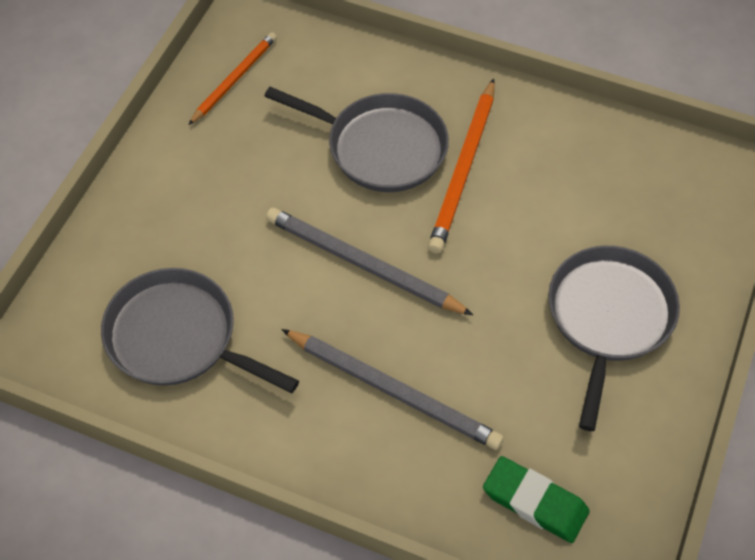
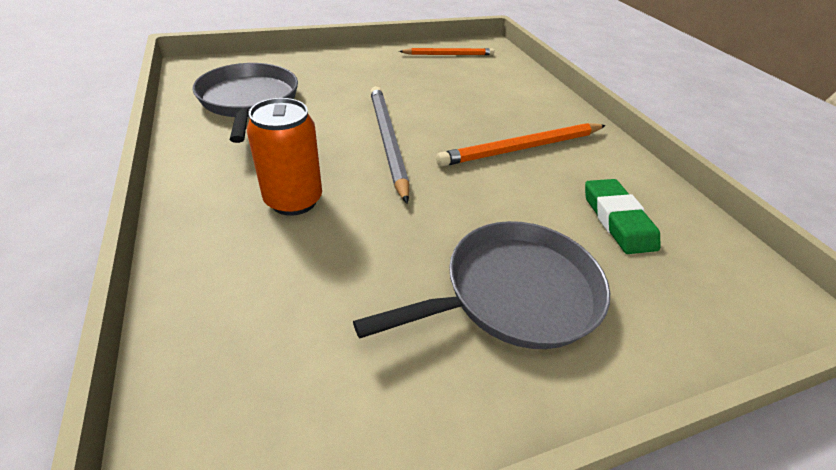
camera: 45 degrees right, 15 degrees down
(381, 147) = (484, 111): grey pan -> none
(393, 391) = (293, 200): grey pencil -> orange can
(535, 502) = (247, 352): green eraser -> green eraser (617, 220)

